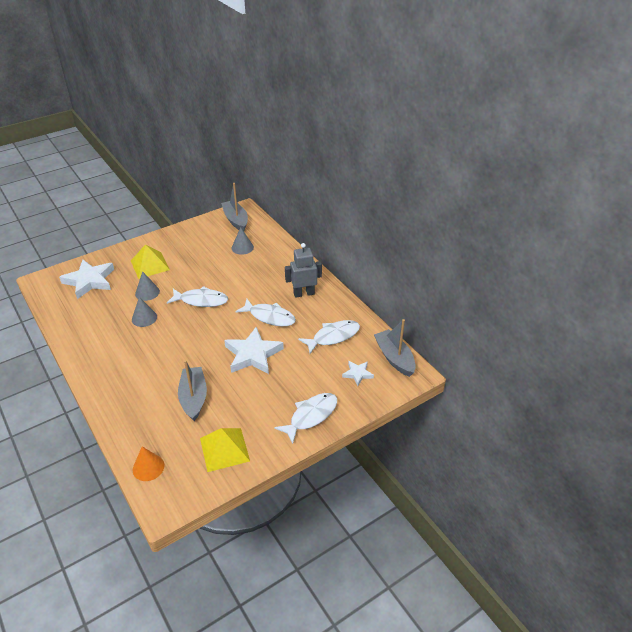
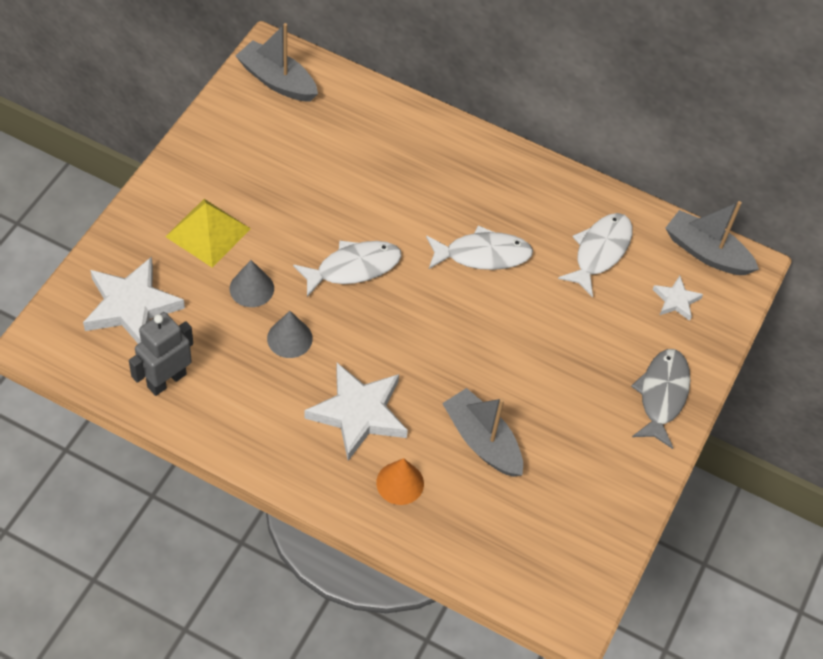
camera: 35 degrees left, 15 degrees up
(148, 467) = (508, 573): orange cone -> orange cone (400, 483)
(224, 449) = (587, 498): yellow pyramid -> none
(242, 247) = (335, 136): grey cone -> none
(253, 354) = (509, 332): white star -> white star (358, 413)
(304, 293) = (501, 190): grey robot -> grey robot (166, 380)
(311, 416) = (662, 395): white fish -> grey fish

